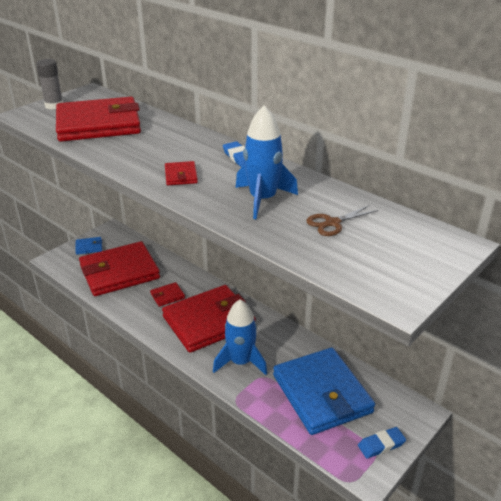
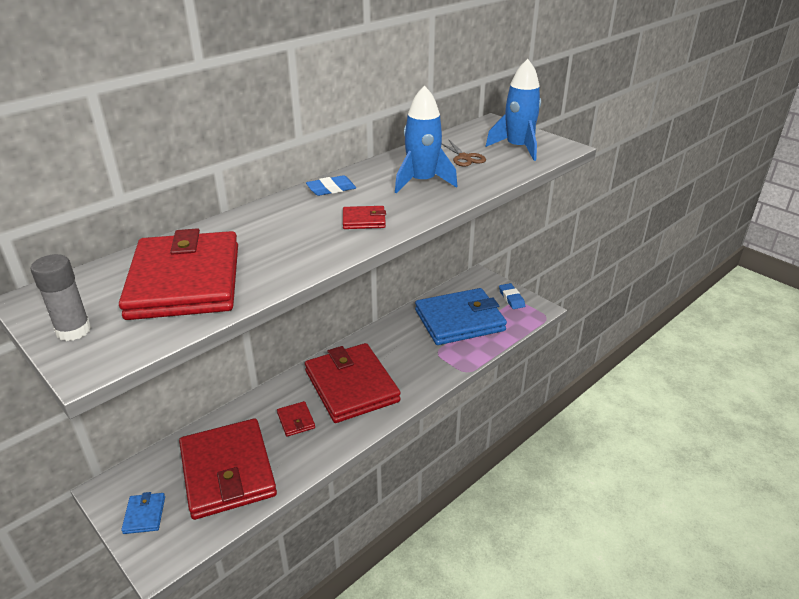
camera: 85 degrees left, 0 degrees up
(240, 362) = (416, 365): blue rocket -> blue rocket (518, 148)

